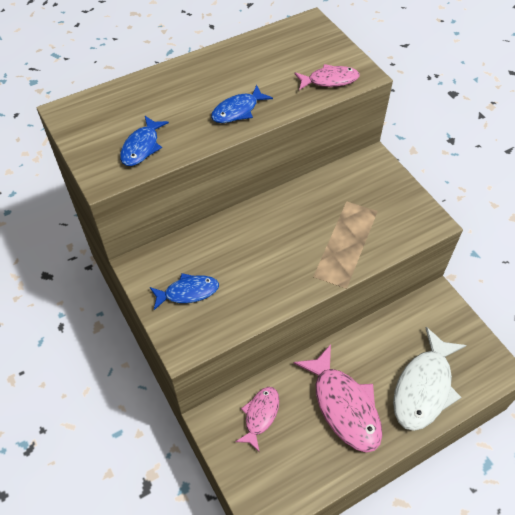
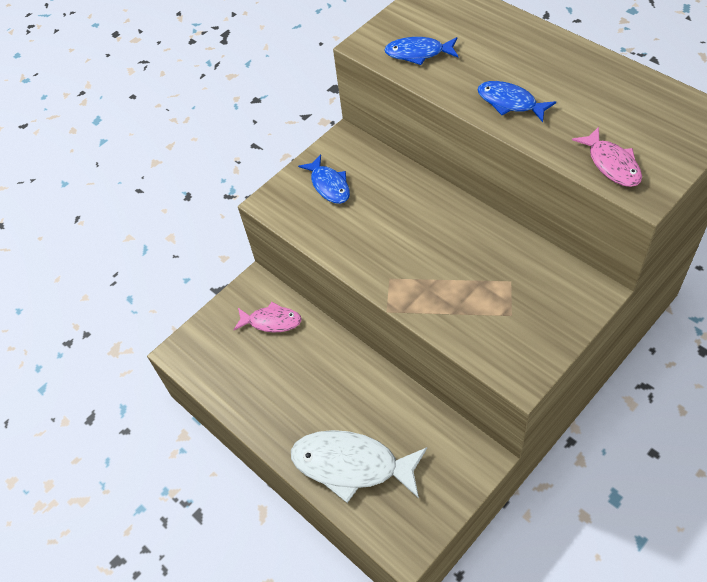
camera: 80 degrees right, 0 degrees up
(344, 406) = (304, 391): pink fish -> none

